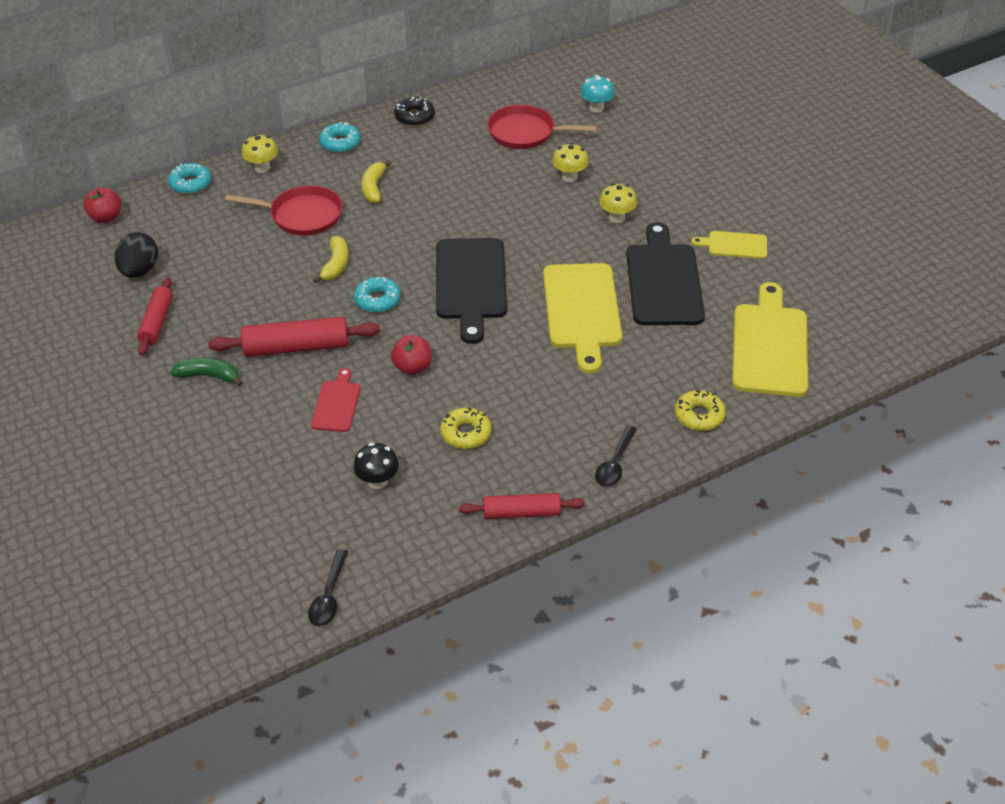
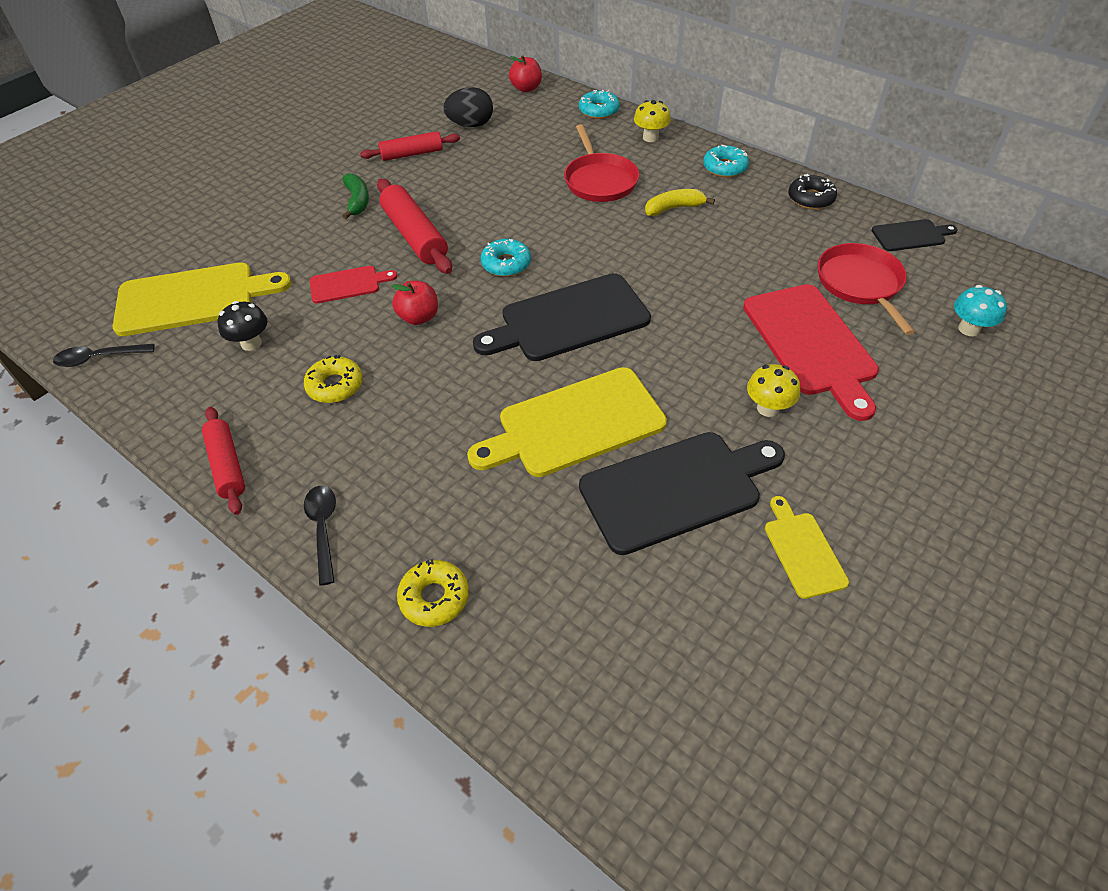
camera: 70 degrees right, 5 degrees up
(336, 265) = (542, 222): yellow banana -> none
(490, 90) = (911, 235): none -> black cutting board
(569, 177) = (811, 344): yellow mushroom -> red cutting board
(615, 463) = (323, 529): black spoon -> black spoon turned 75 degrees clockwise
(769, 346) = (610, 651): yellow cutting board -> yellow cutting board (193, 298)

